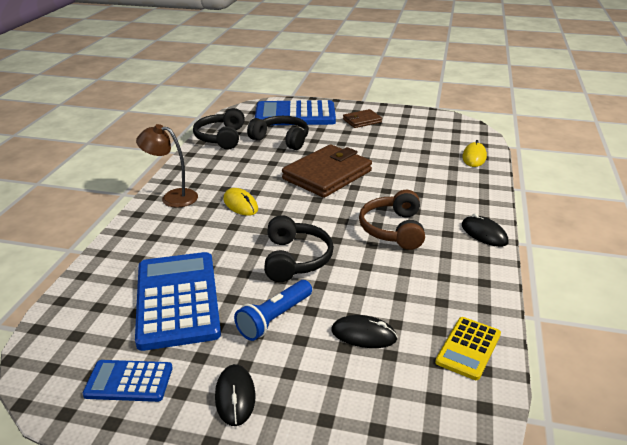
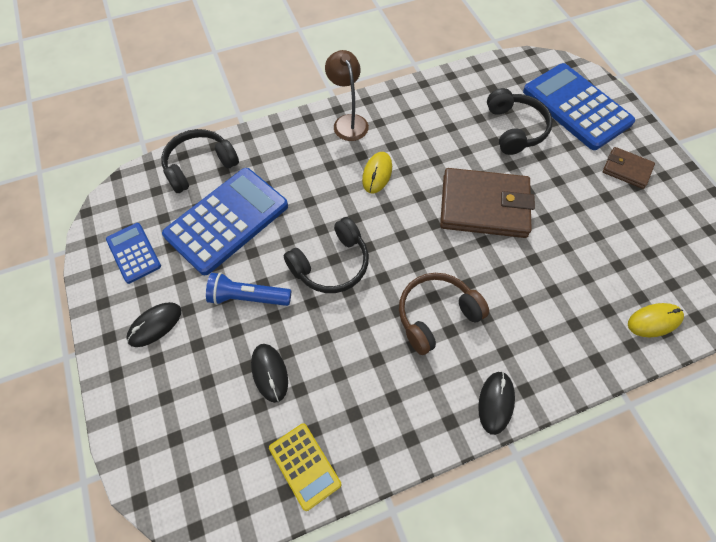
camera: 55 degrees right, 30 degrees up
(221, 138) = (472, 84): black headphones -> black headphones (200, 166)
(468, 348) = (304, 466): yellow calculator -> yellow calculator turned 120 degrees counterclockwise

